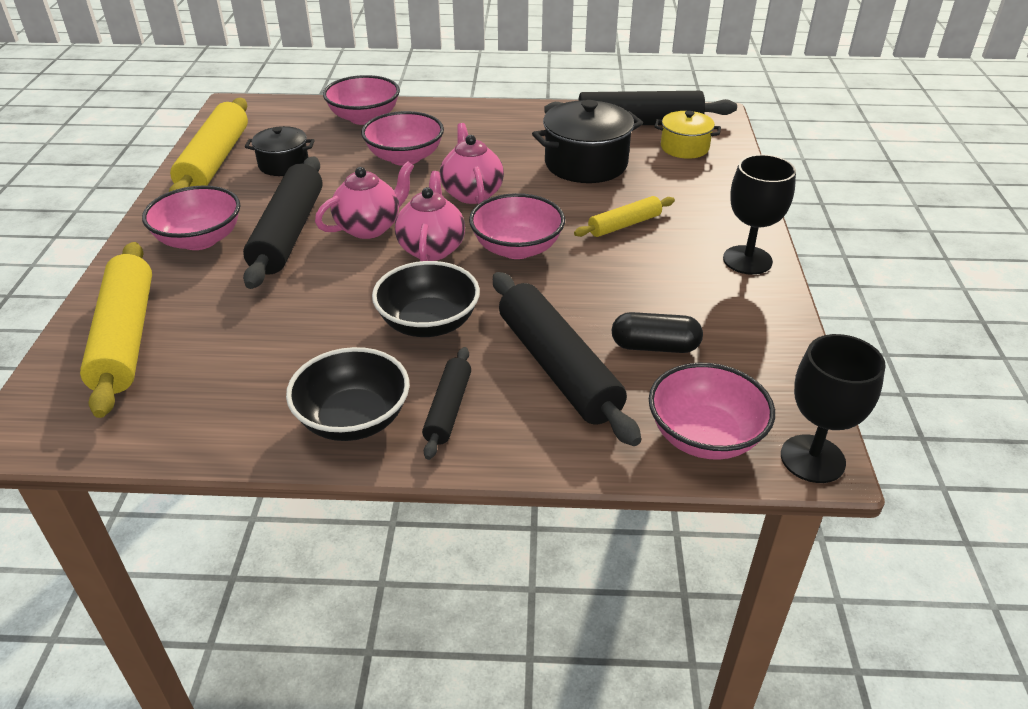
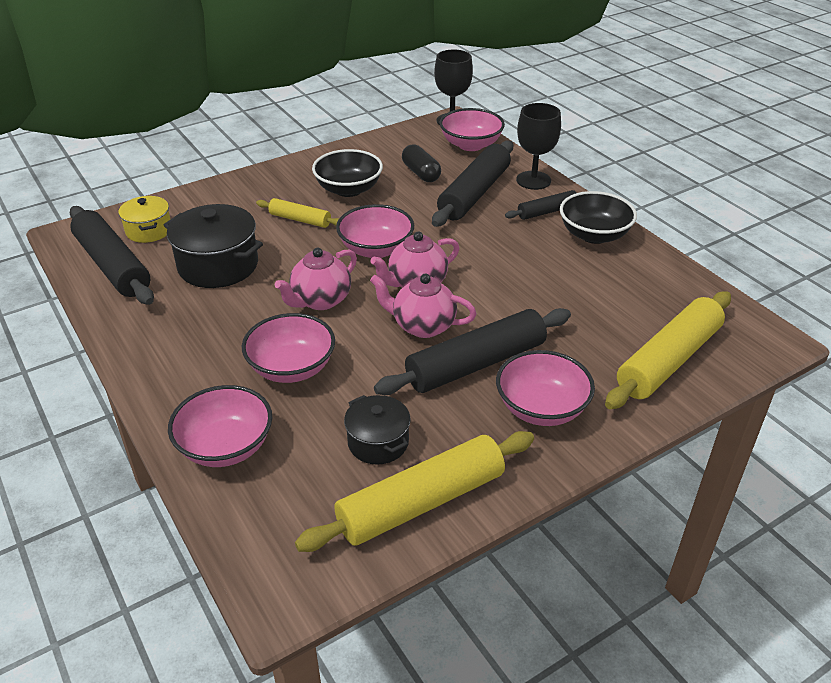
camera: 125 degrees left, 0 degrees up
(428, 323) = (493, 248): black bowl -> black bowl (348, 189)
(747, 260) = (300, 169): black goblet -> black goblet (533, 180)

